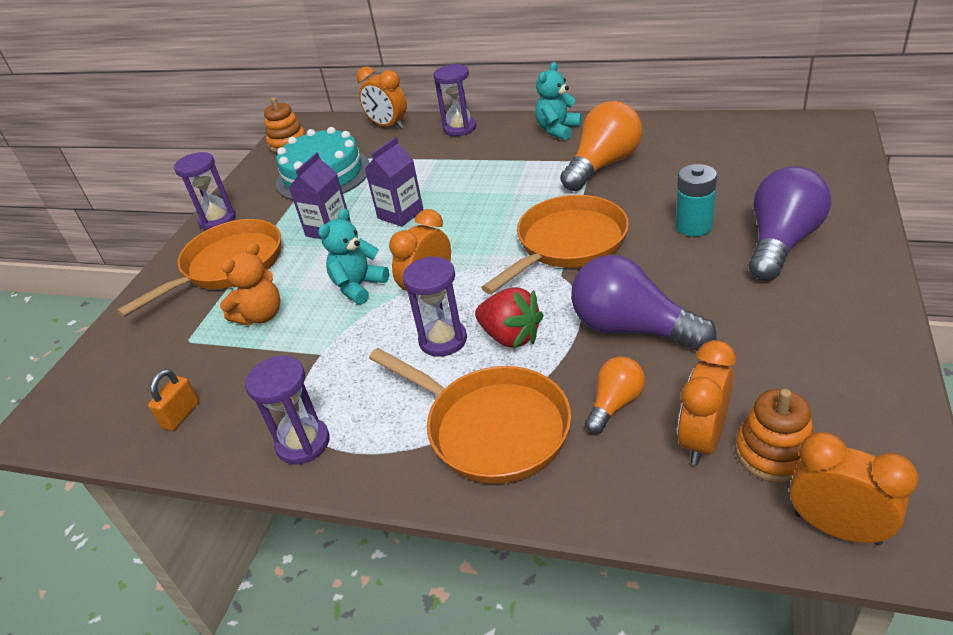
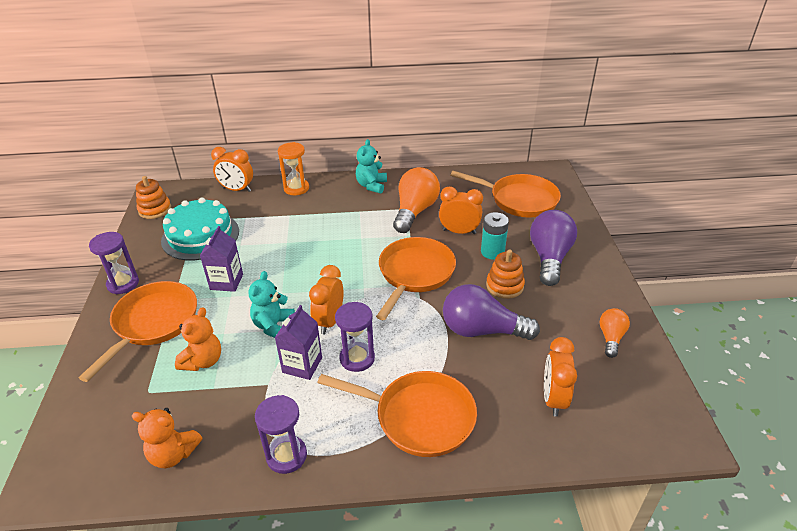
camera: 25 degrees left, 0 degrees up
(181, 415) = (173, 454): orange padlock -> orange teddy bear
(400, 214) = (280, 263): purple carton -> purple carton (302, 365)
(459, 128) = (296, 188): purple hourglass -> orange hourglass
(510, 336) = (404, 348): red strawberry -> none
(615, 404) = (492, 385): orange light bulb -> orange light bulb (611, 338)
(766, 160) = (519, 200): none -> orange pan
(773, 453) = (596, 399): orange stacking toy -> orange stacking toy (504, 286)
(837, 528) = (646, 438): orange clock -> orange clock (459, 232)

